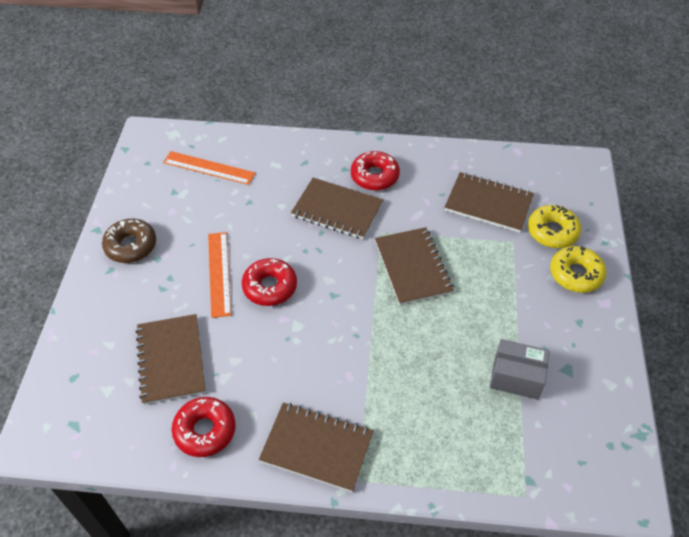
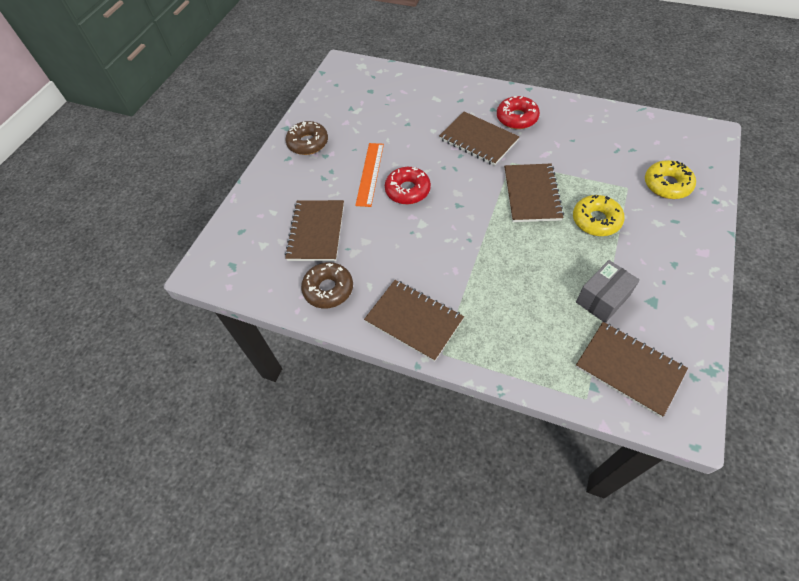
camera: 20 degrees right, 5 degrees up
(205, 430) = (328, 289): red donut -> brown donut
(209, 168) = (382, 94): orange ruler -> none
(488, 204) = (613, 153): brown notebook -> brown notebook (629, 369)
(516, 377) = (602, 299): grey box -> grey box turned 75 degrees counterclockwise
(576, 274) = (681, 223): yellow donut -> yellow donut (596, 220)

